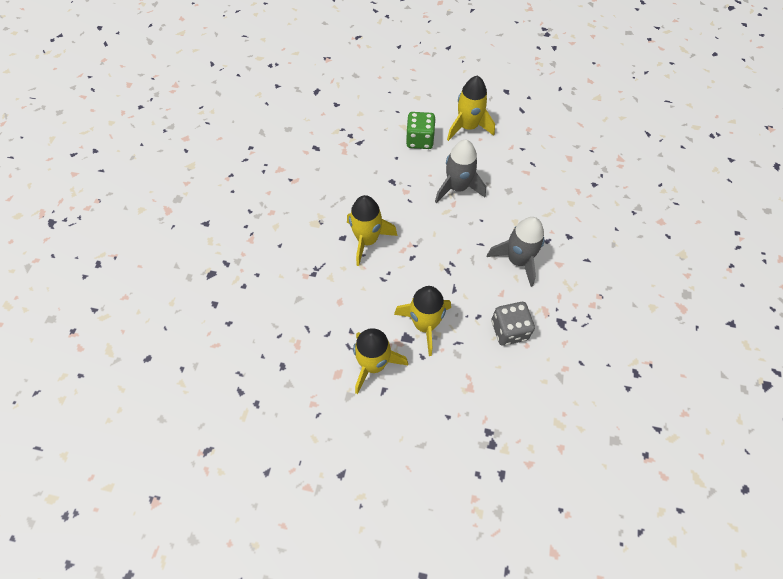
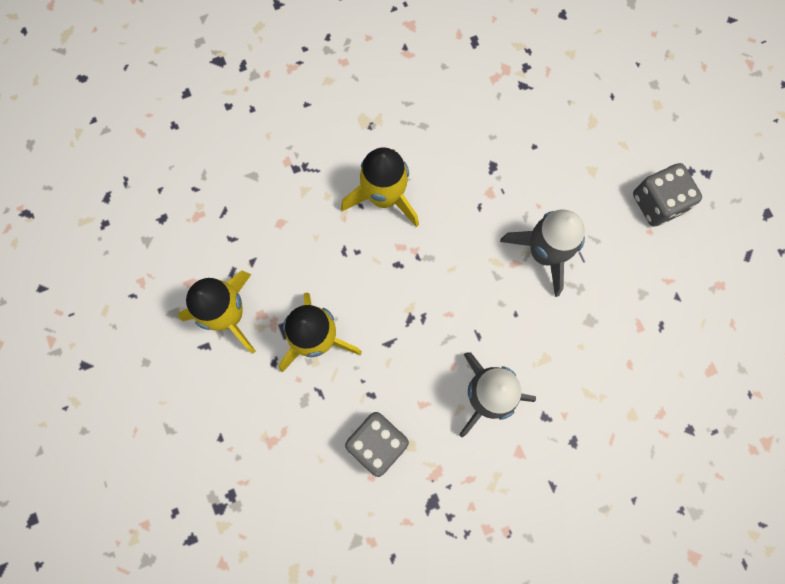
camera: 55 degrees right, 15 degrees up
(420, 140) = (585, 156): green dice -> none
(468, 127) = (658, 203): yellow rocket -> grey dice

